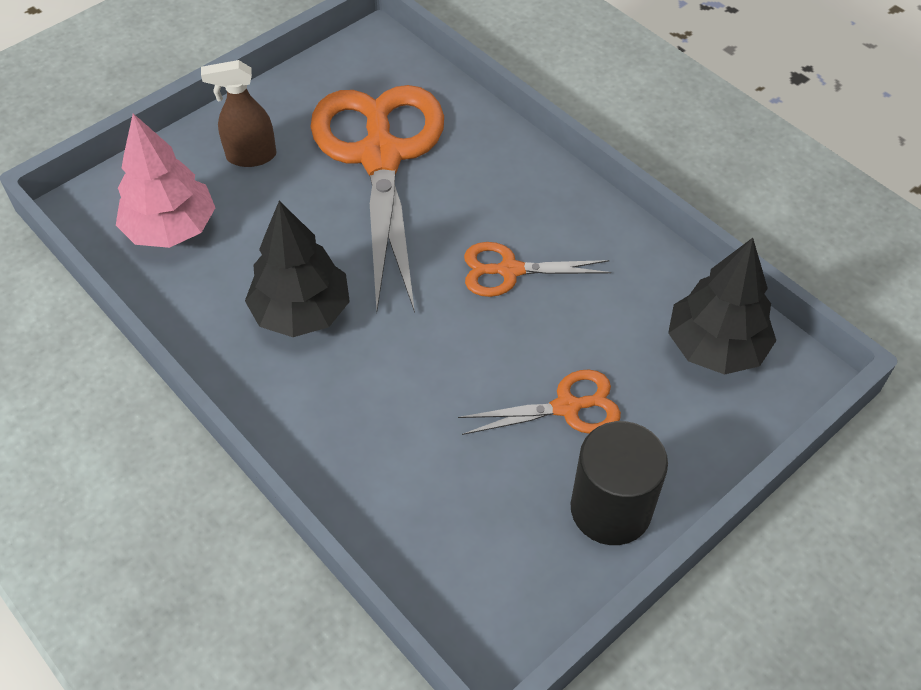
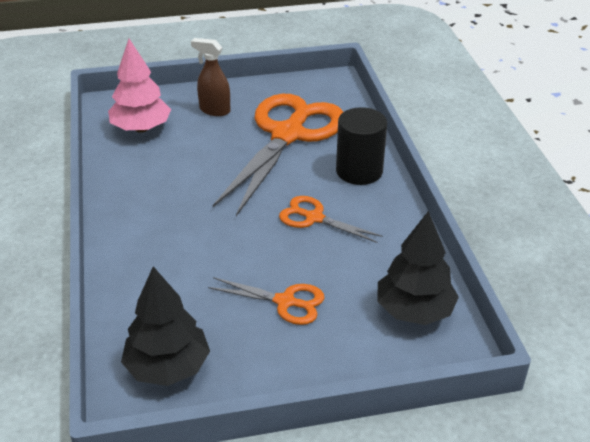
camera: 30 degrees right, 15 degrees down
(301, 312) = (173, 192): black tree -> black tree (167, 367)
(611, 509) = (264, 367): black cylinder -> black cylinder (359, 171)

